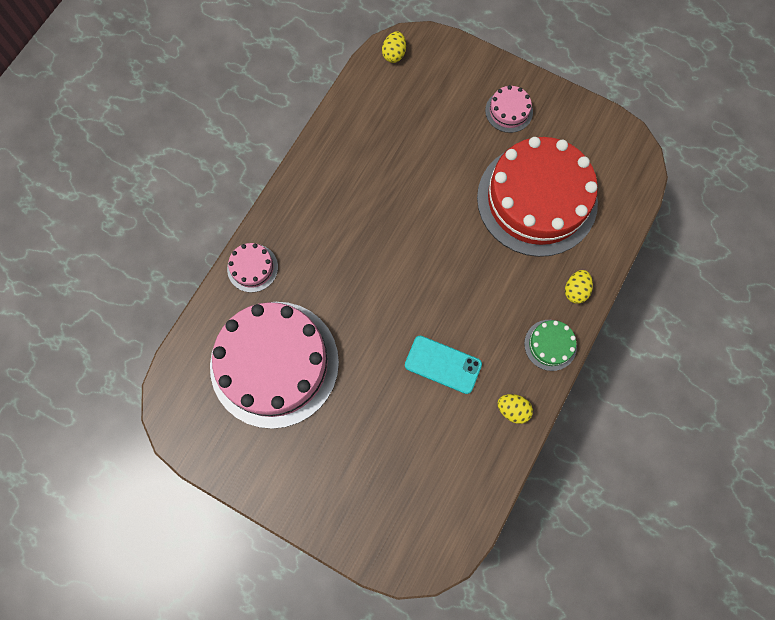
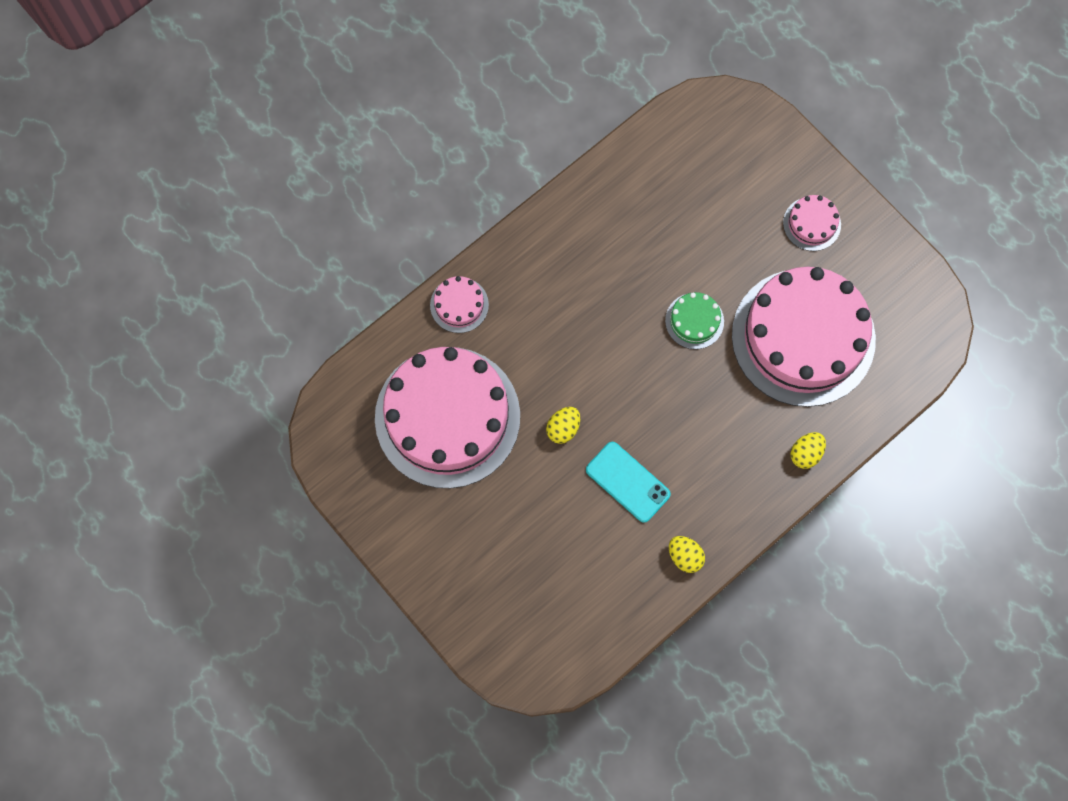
camera: 20 degrees right, 0 degrees up
(394, 54) = (704, 112): yellow egg -> yellow egg (563, 428)
(537, 200) = (803, 337): red cake -> pink cake
(550, 345) = (753, 502): green cake -> green cake (694, 321)

